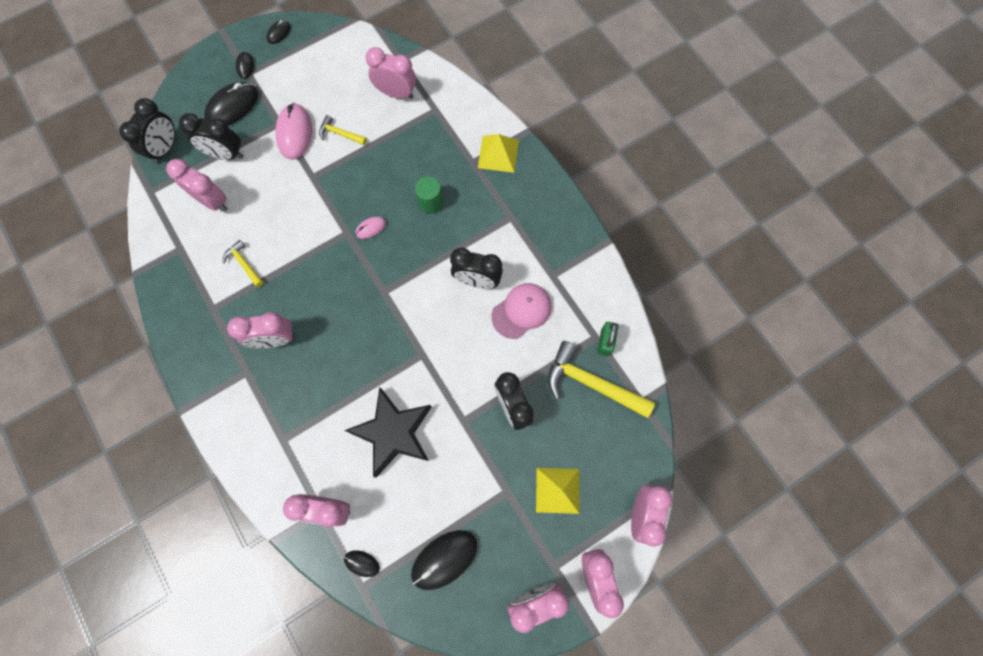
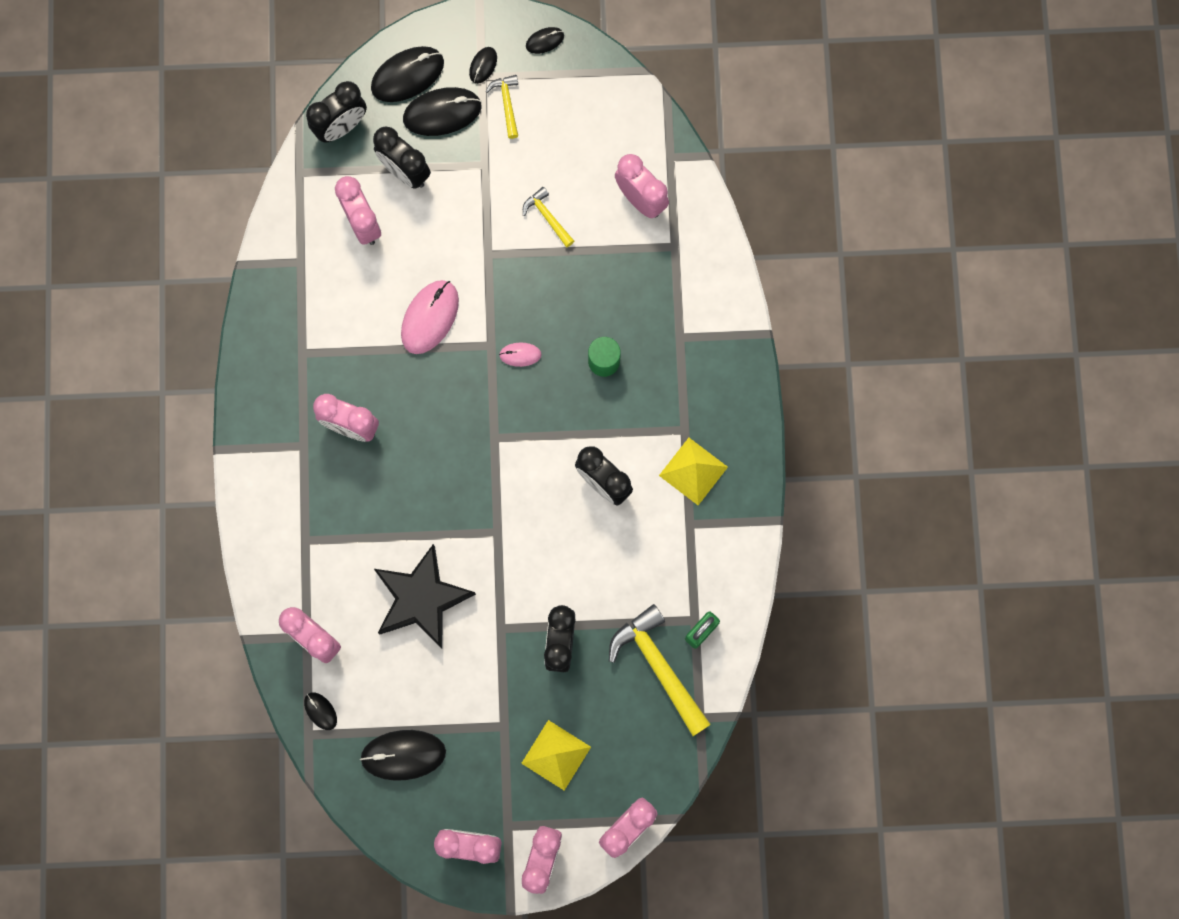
camera: 30 degrees right, 5 degrees up
(196, 96) = (407, 75): none -> black mouse
(244, 264) = (360, 319): yellow hammer -> yellow hammer (507, 104)
(294, 133) = (496, 187): pink mouse -> pink mouse (430, 317)
(498, 154) = (715, 344): yellow pyramid -> yellow pyramid (693, 471)
(521, 311) = (631, 545): pink cap -> none

